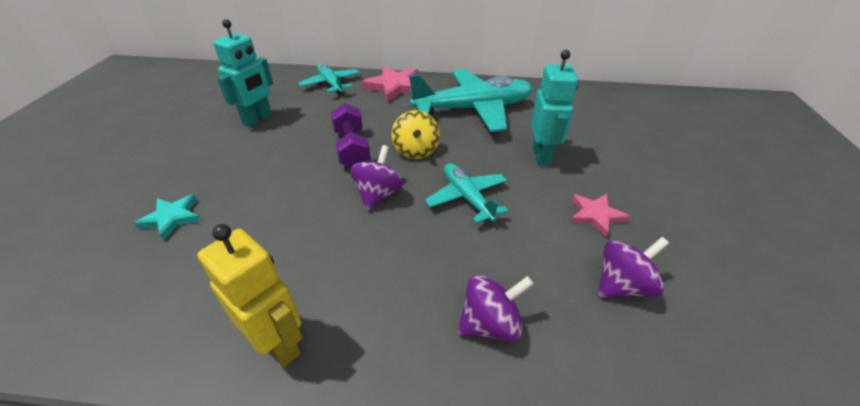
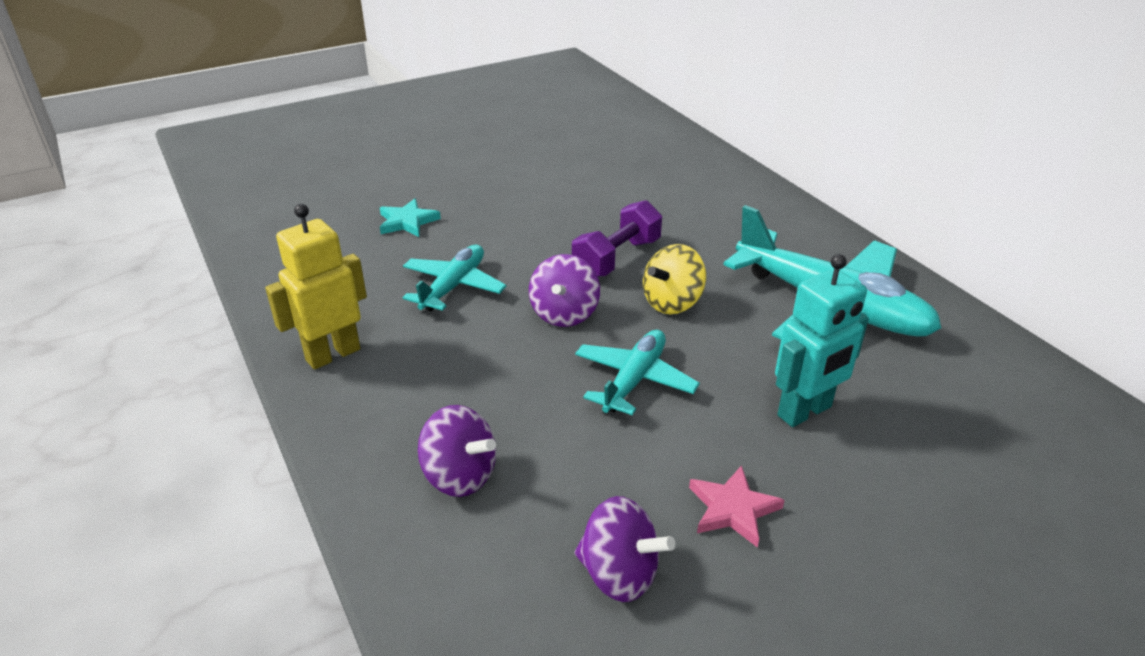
camera: 55 degrees right, 5 degrees down
(258, 119) = (587, 178): turquoise robot -> none
(278, 344) = (333, 354): yellow robot -> yellow robot turned 135 degrees counterclockwise
(331, 84) = (716, 180): turquoise plane -> turquoise plane (453, 286)
(378, 194) = (564, 314): purple spinning top -> purple spinning top turned 120 degrees clockwise
(395, 87) = (783, 223): pink star -> none

